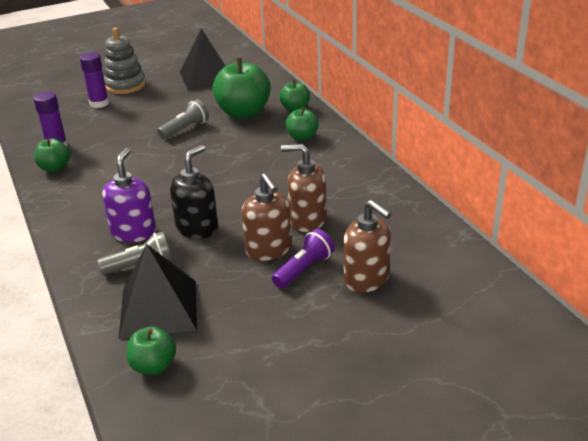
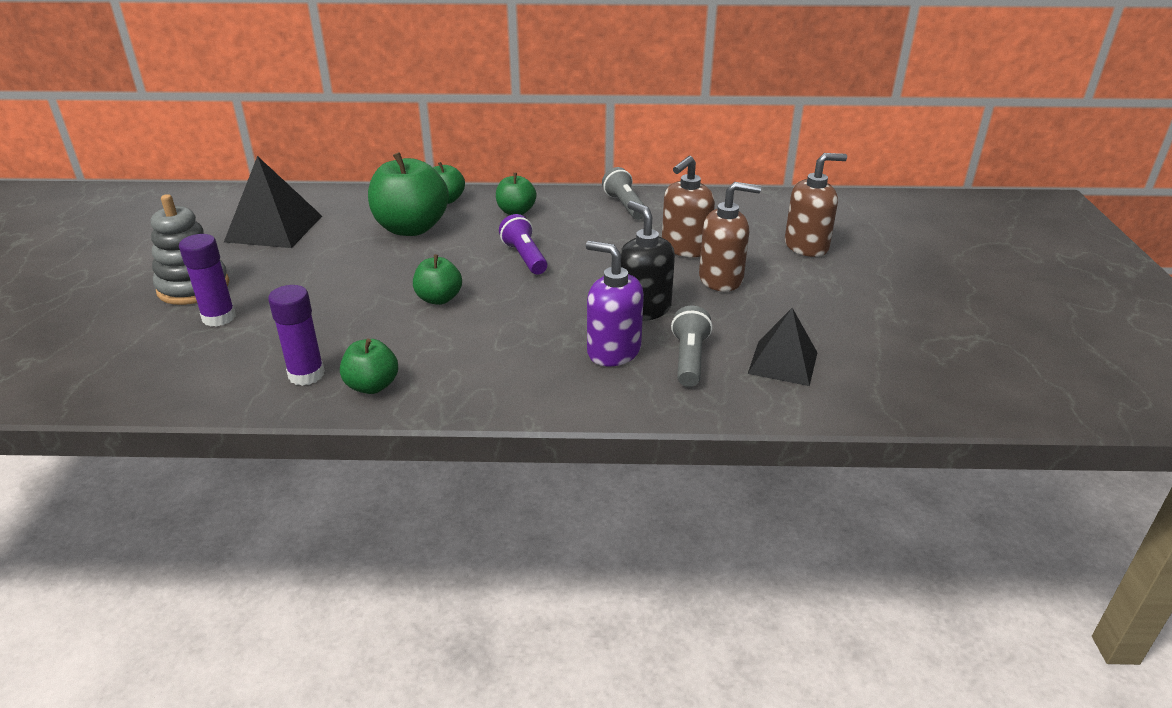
camera: 65 degrees left, 0 degrees up
(153, 366) = (881, 384): green apple -> green apple (439, 299)
(158, 308) = (783, 363): black pyramid -> black pyramid, size x0.66
(185, 129) = (398, 270): grey flashlight -> grey flashlight (625, 206)
(304, 269) = (769, 270): purple flashlight -> purple flashlight (525, 257)

